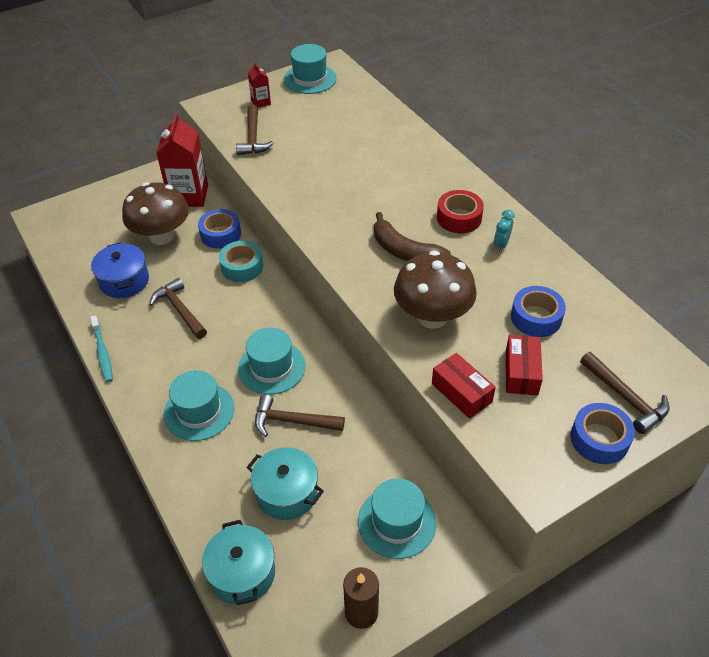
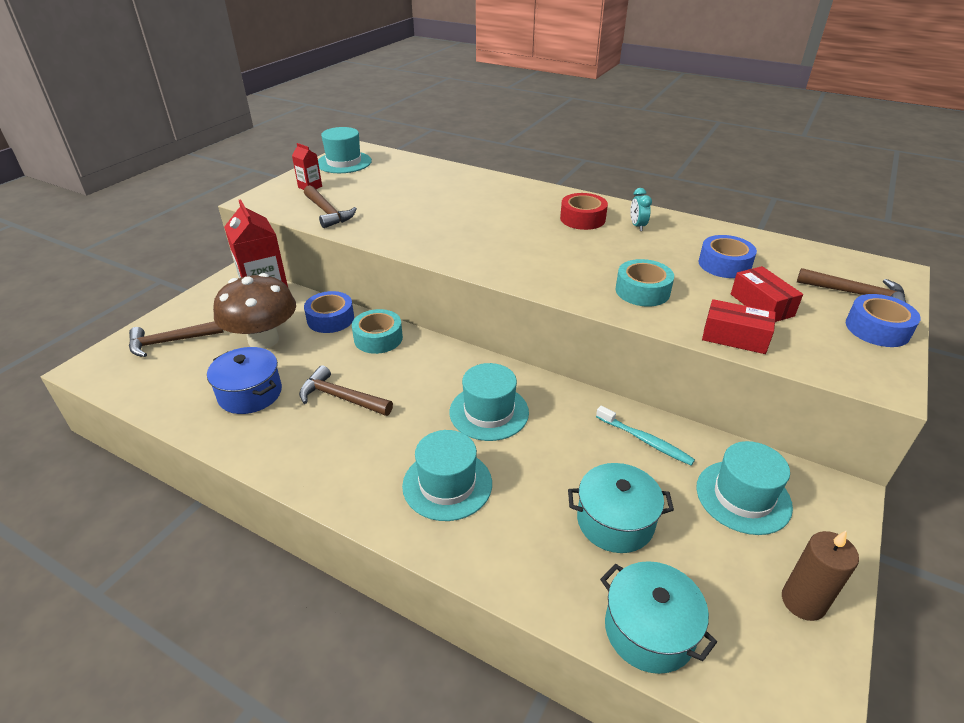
camera: 30 degrees left, 10 degrees down
(102, 353) = (278, 473): turquoise toothbrush -> turquoise toothbrush (645, 440)
(293, 421) = (556, 451): brown hammer -> brown hammer (170, 342)
(405, 251) = (564, 253): brown banana -> none
(432, 316) = (642, 291): brown mushroom -> turquoise tape

